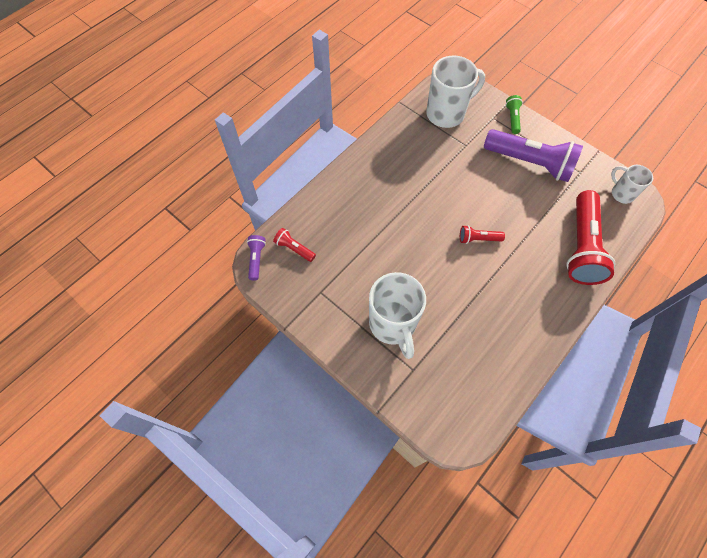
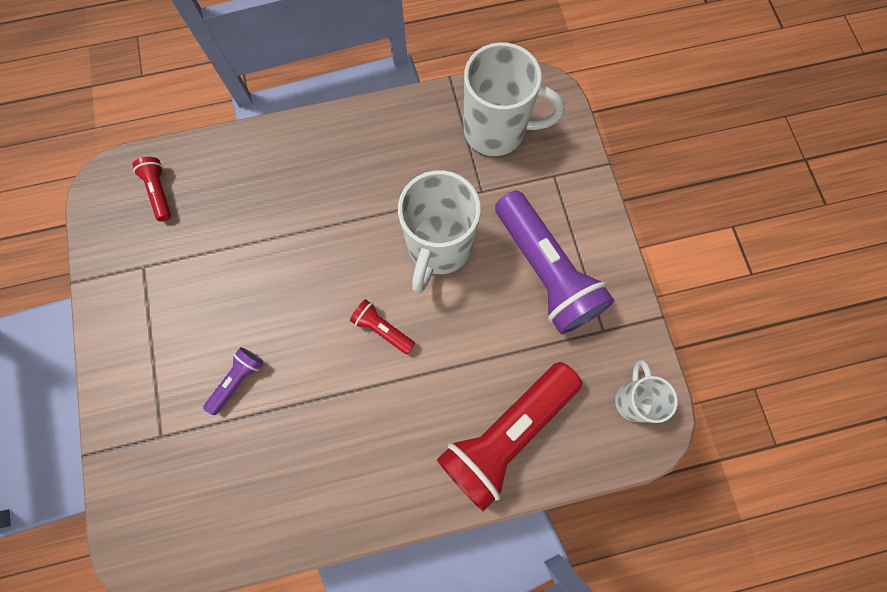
camera: 35 degrees right, 10 degrees up
(256, 259) = (109, 177): purple flashlight -> purple flashlight (238, 380)
(393, 325) = (186, 365): white mug -> white mug (438, 248)
(512, 118) = (580, 193): green flashlight -> none

